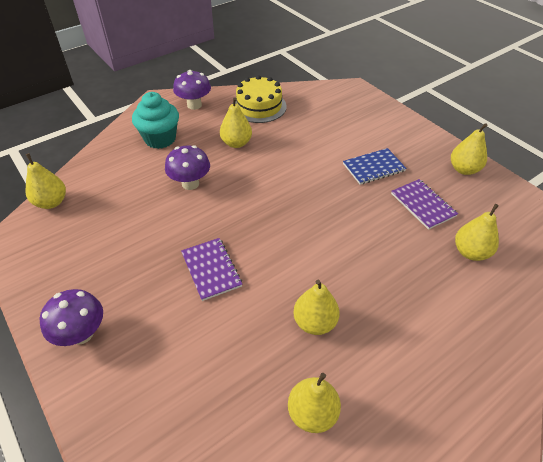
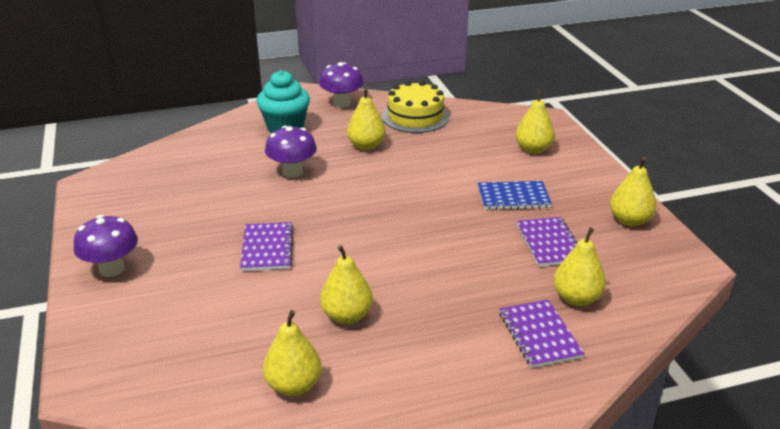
camera: 20 degrees right, 15 degrees down
(51, 202) = (144, 161): yellow pear -> yellow pear (533, 149)
(465, 296) = (539, 335): none -> purple notebook

